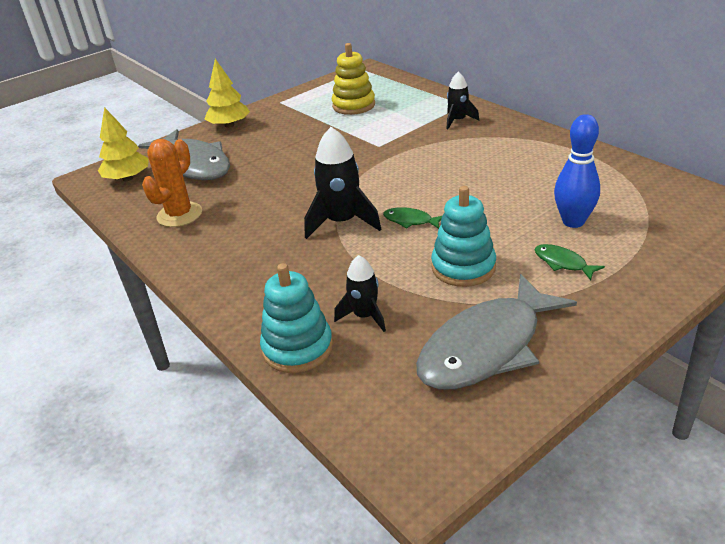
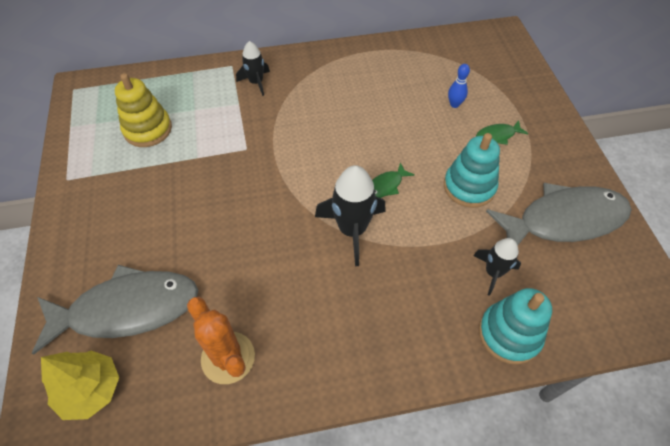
camera: 65 degrees left, 20 degrees up
(229, 125) = (69, 243): yellow tree -> none
(486, 347) = (564, 220): grey fish -> grey fish turned 90 degrees counterclockwise
(573, 222) = (454, 104): blue bowling pin -> blue bowling pin, size x0.56

